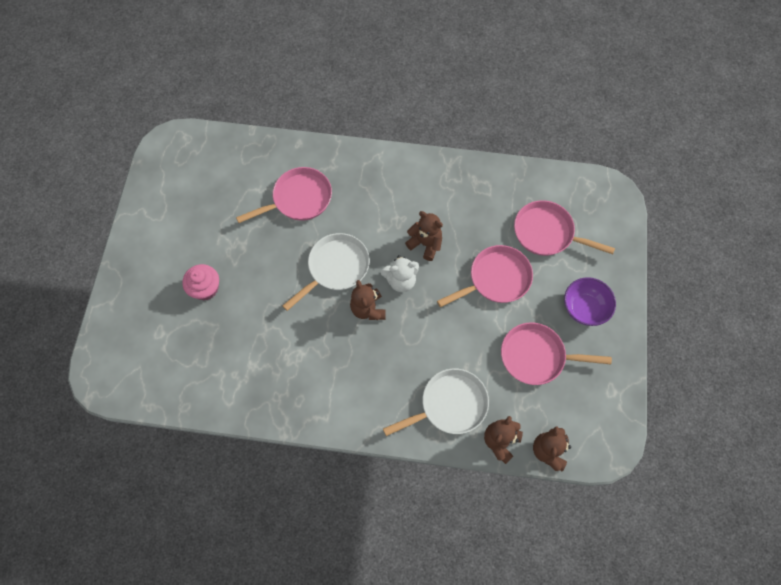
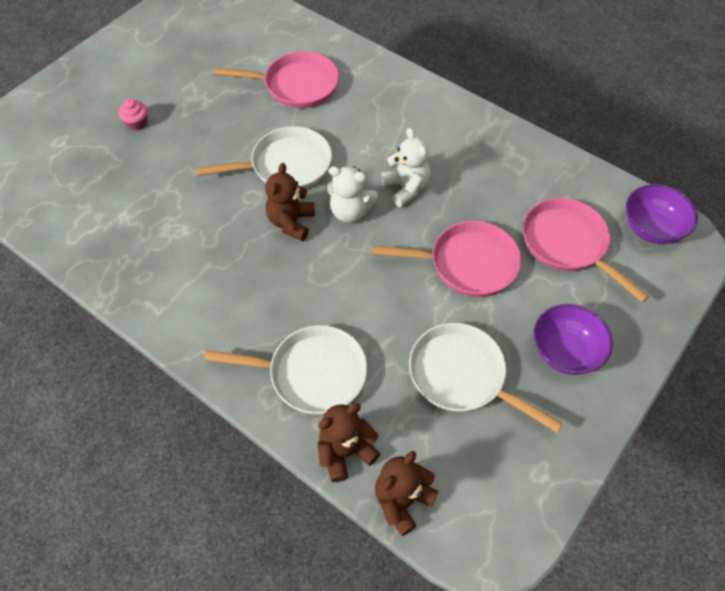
camera: 30 degrees right, 10 degrees down
(205, 288) = (137, 123): pink cupcake -> pink cupcake, size x0.64
(425, 244) = (406, 188): brown teddy bear -> white teddy bear
(537, 356) = (462, 376): pink pan -> white pan
(589, 195) = (651, 229): none -> purple bowl

